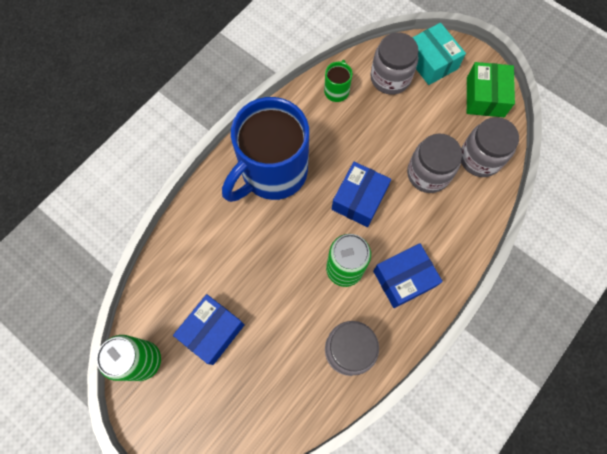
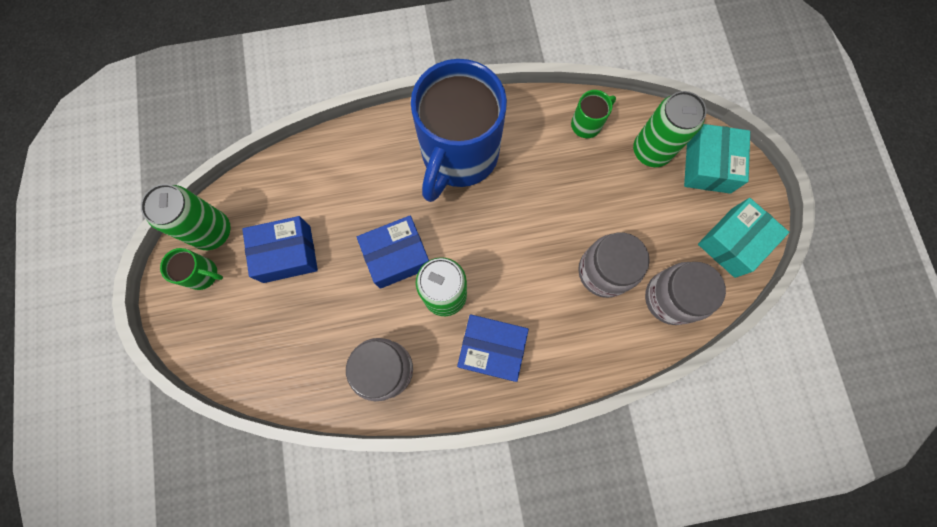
camera: 40 degrees right, 5 degrees up
(163, 396) = (203, 274): none -> green mug
(272, 172) = (458, 156): blue mug -> blue mug turned 60 degrees counterclockwise
(359, 199) = (516, 243): blue box -> blue box (397, 256)
(390, 78) = (651, 151): grey jar -> green can
(485, 97) = (733, 242): green box -> turquoise box

